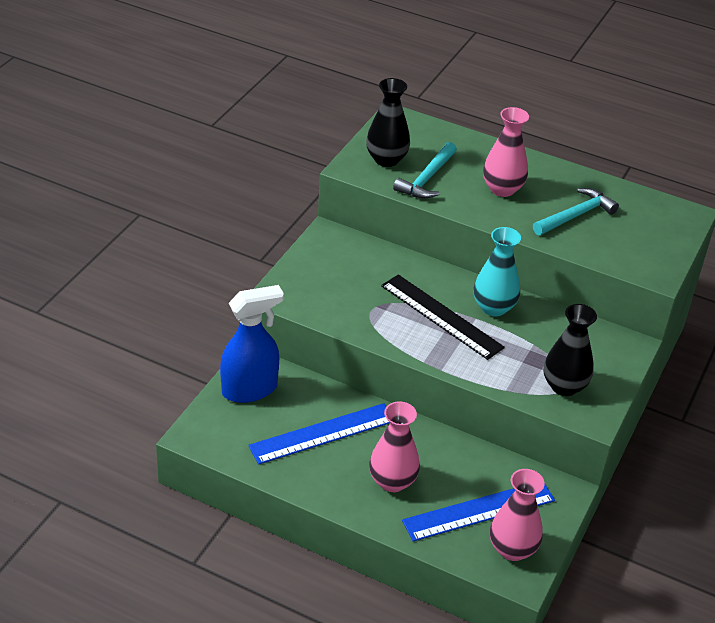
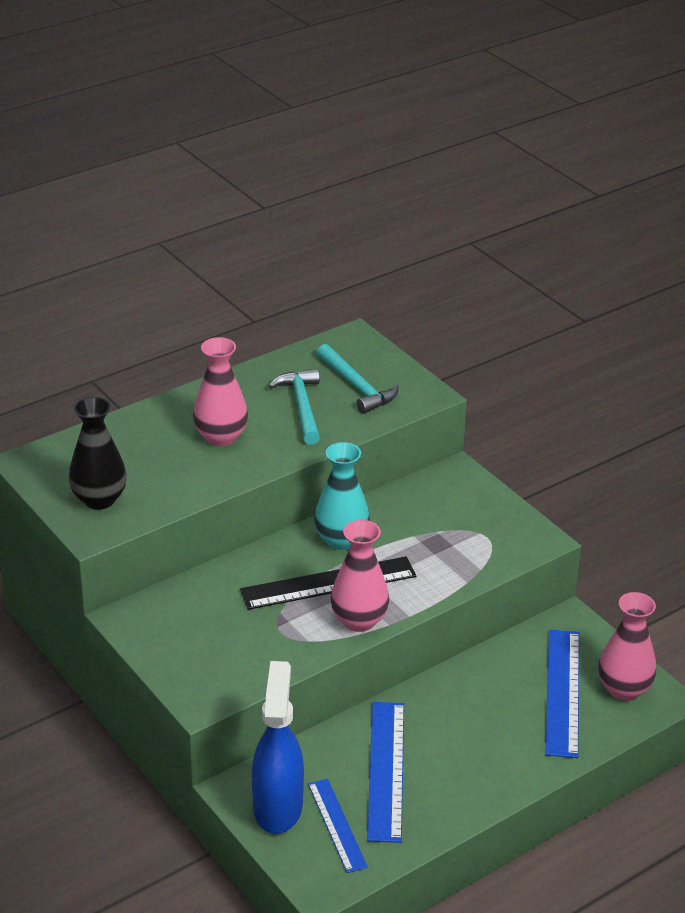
camera: 60 degrees left, 5 degrees down
(253, 425) = (337, 825): none -> blue ruler
(392, 481) = (488, 741): pink vase -> pink vase (359, 620)
(427, 178) = (159, 483): turquoise hammer -> turquoise hammer (357, 387)
(564, 386) = (486, 540): black vase -> none

